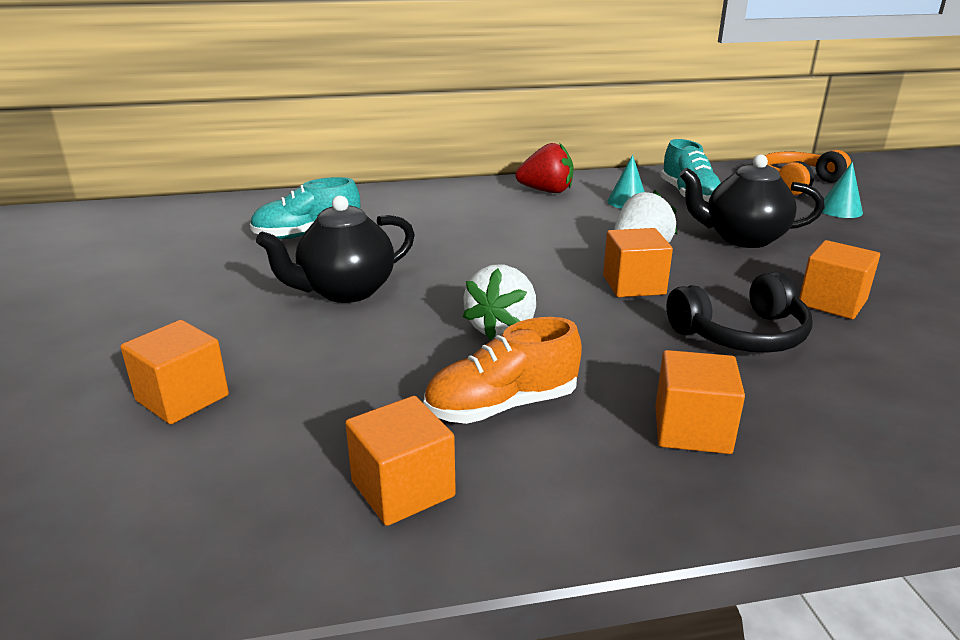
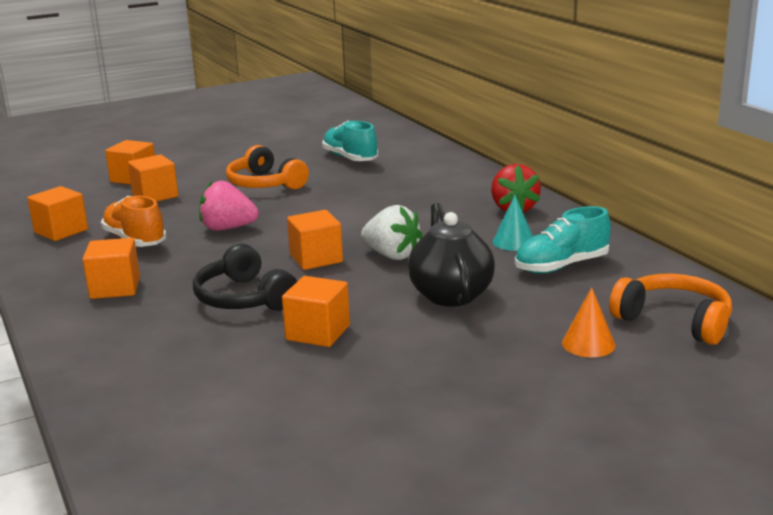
camera: 75 degrees right, 5 degrees down
(303, 379) = (155, 195): none -> orange cube
(345, 291) = (265, 184): black teapot -> orange headphones
(502, 329) = (228, 228): white strawberry -> pink strawberry
(840, 210) = (588, 344): turquoise cone -> orange cone

